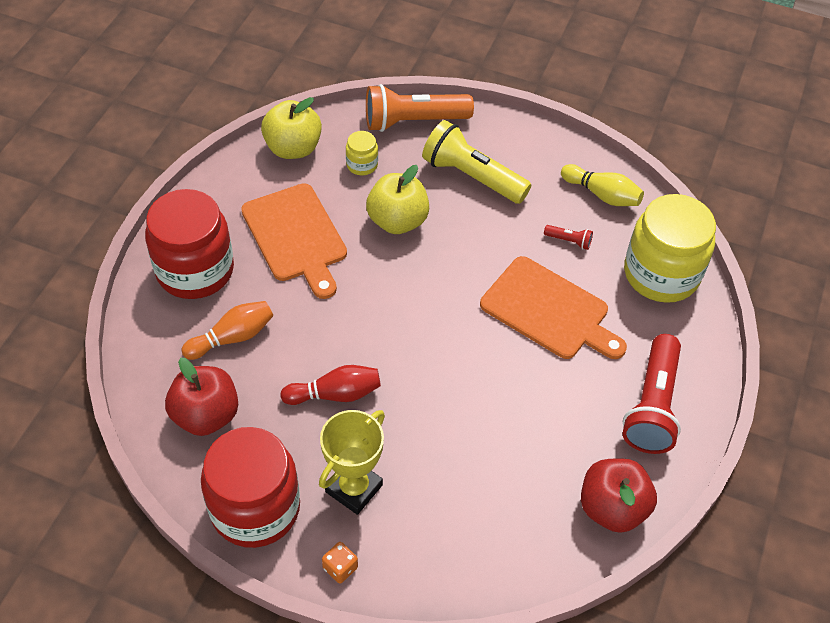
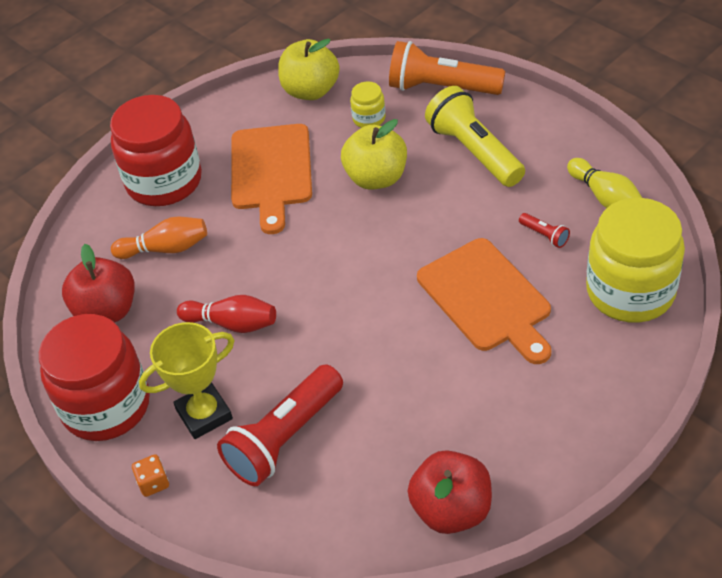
camera: 30 degrees right, 5 degrees down
(652, 406) = (550, 421): red flashlight -> red flashlight (284, 438)

